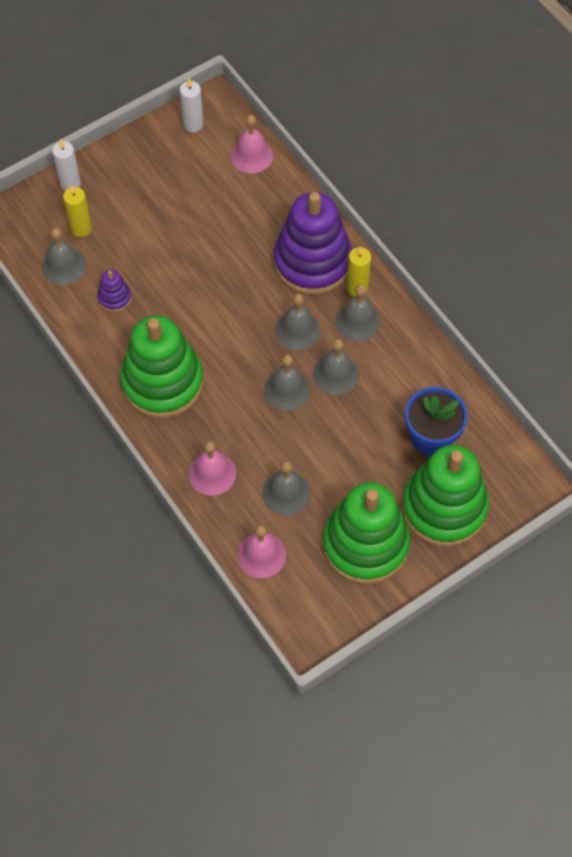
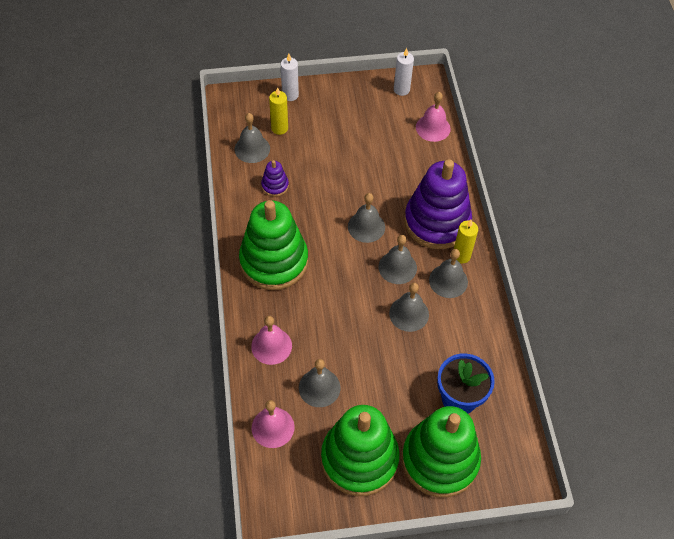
camera: 25 degrees right, 5 degrees down
(287, 389) = (364, 308): grey bell -> grey bell (366, 226)

